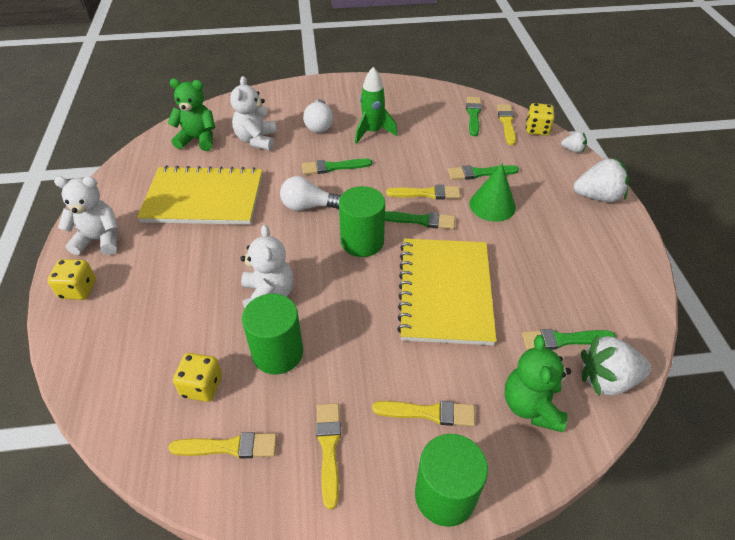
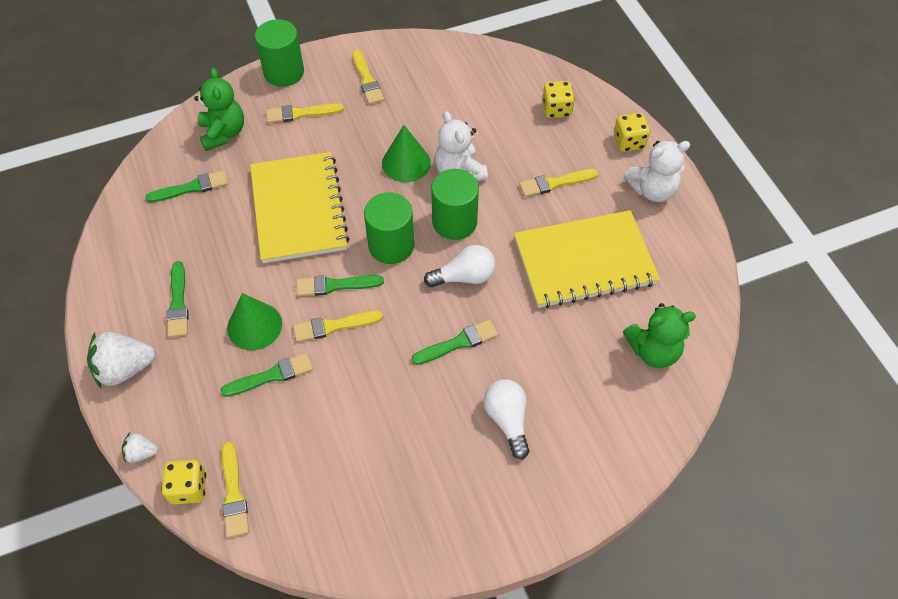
camera: 165 degrees right, 10 degrees up
(202, 386) = (475, 96): yellow dice -> yellow dice (556, 109)
(229, 447) = (435, 68): yellow brush -> yellow brush (555, 183)
(256, 140) = (577, 368): white teddy bear -> none
(277, 353) = (429, 129): green cylinder -> green cylinder (454, 222)
(320, 317) = (406, 163): none -> green cone
(372, 132) = (427, 422): green rocket -> none
(473, 115) = (285, 502): green brush -> green brush (178, 303)
(606, 379) = (160, 163): white strawberry -> none

